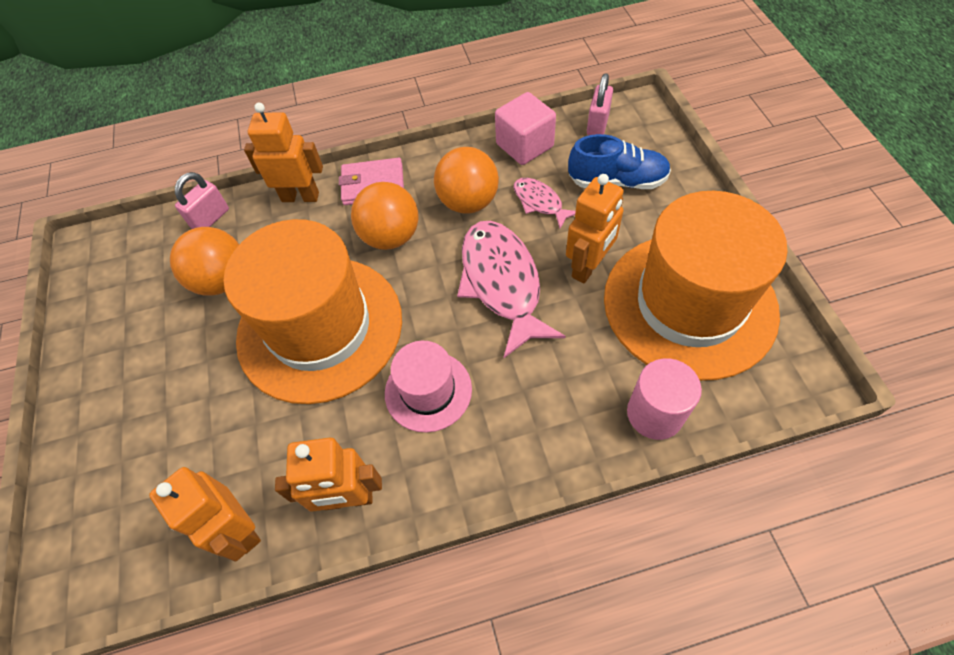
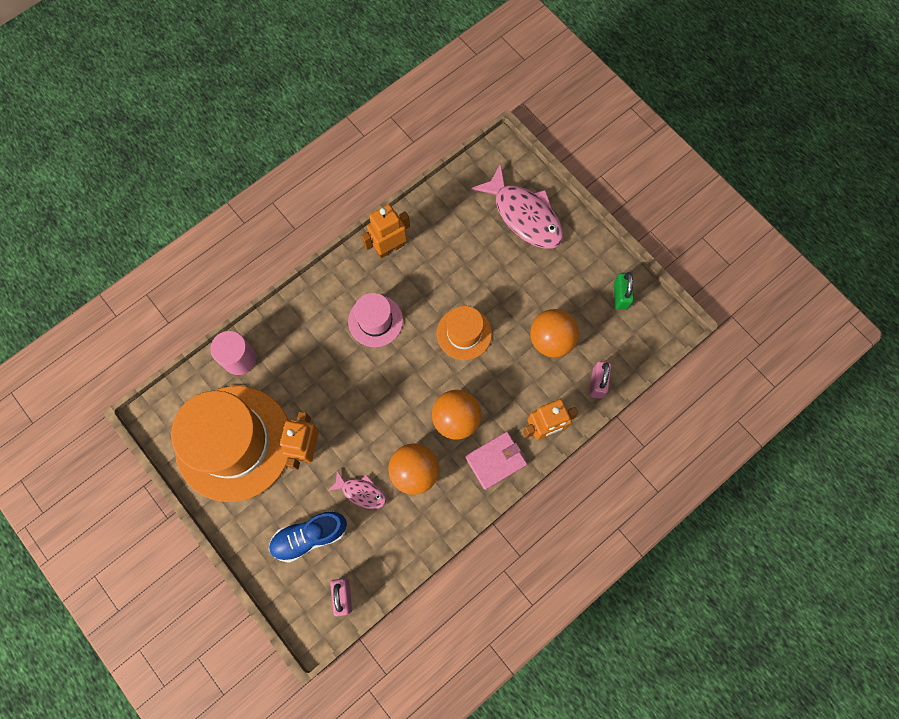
camera: 150 degrees right, 15 degrees up
(103, 299) = (620, 296): none -> green padlock
(240, 529) = (437, 212): orange robot -> none
(320, 328) = (464, 333): orange hat -> orange hat, size x0.49
(502, 283) = (361, 411): pink fish -> pink fish (524, 215)
(524, 145) = (395, 548): pink cube -> none

